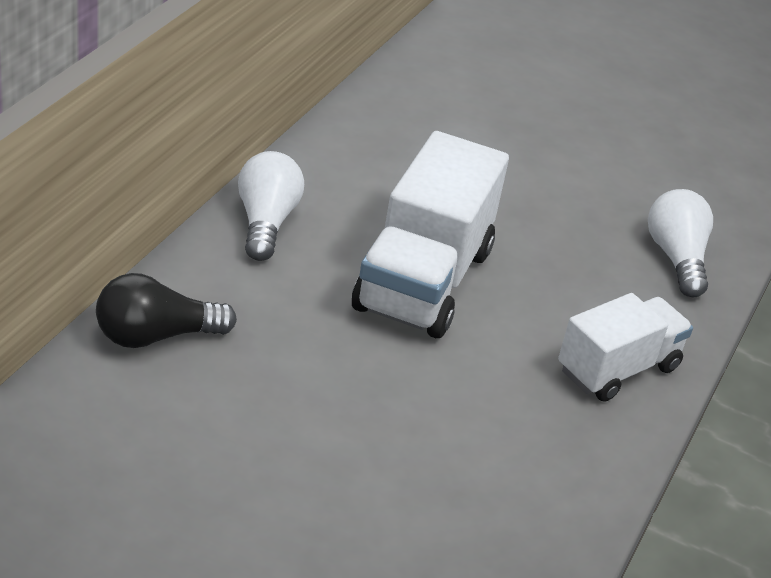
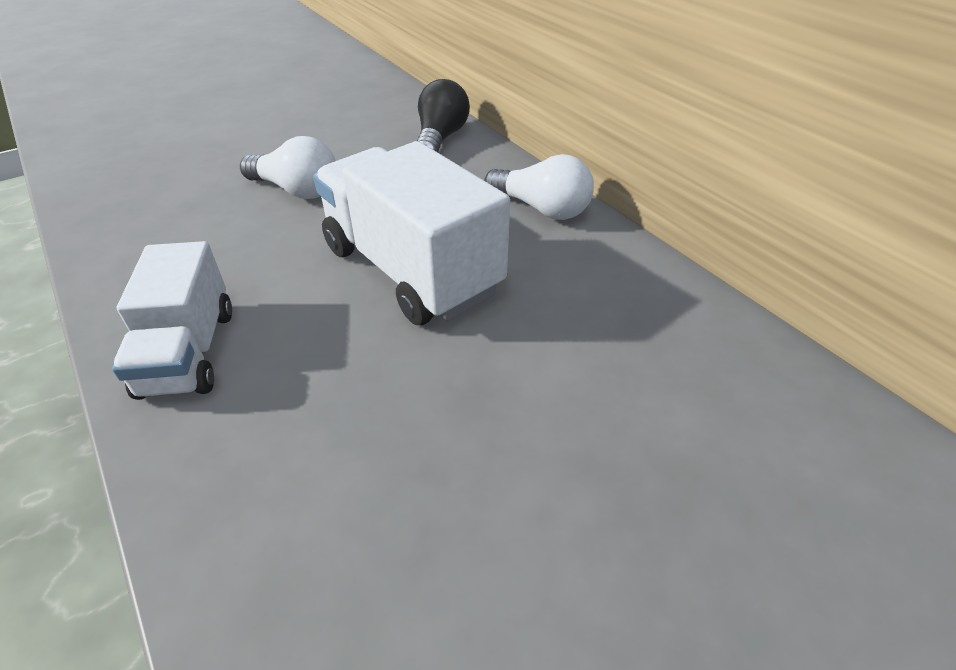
camera: 125 degrees right, 5 degrees up
(676, 258) = (283, 533): white light bulb -> white light bulb (297, 190)

